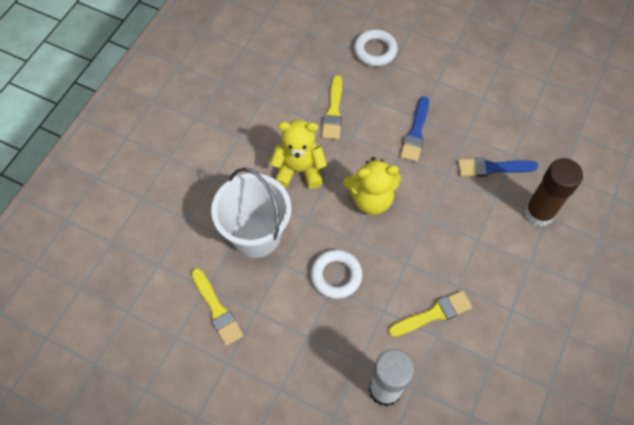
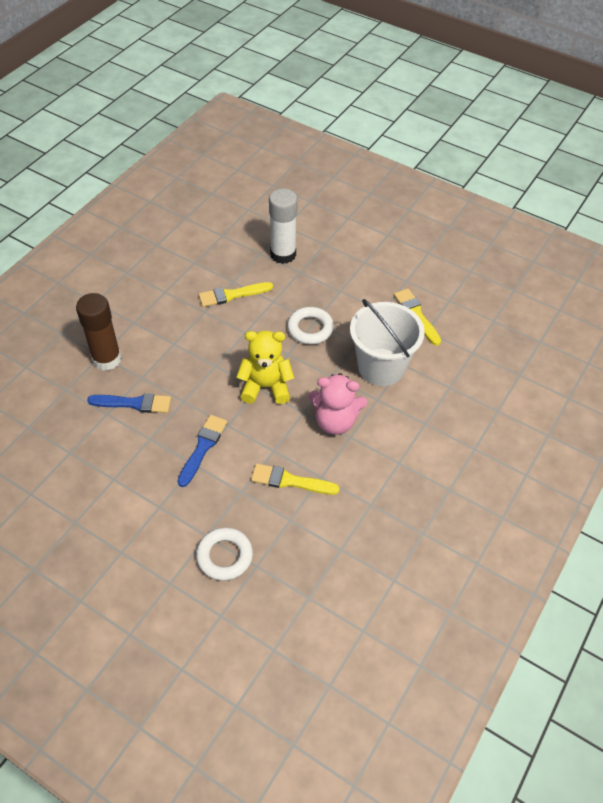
camera: 175 degrees left, 10 degrees down
(299, 170) = (335, 421): yellow teddy bear -> pink teddy bear
(333, 111) = (290, 481): yellow brush -> yellow brush turned 90 degrees counterclockwise

